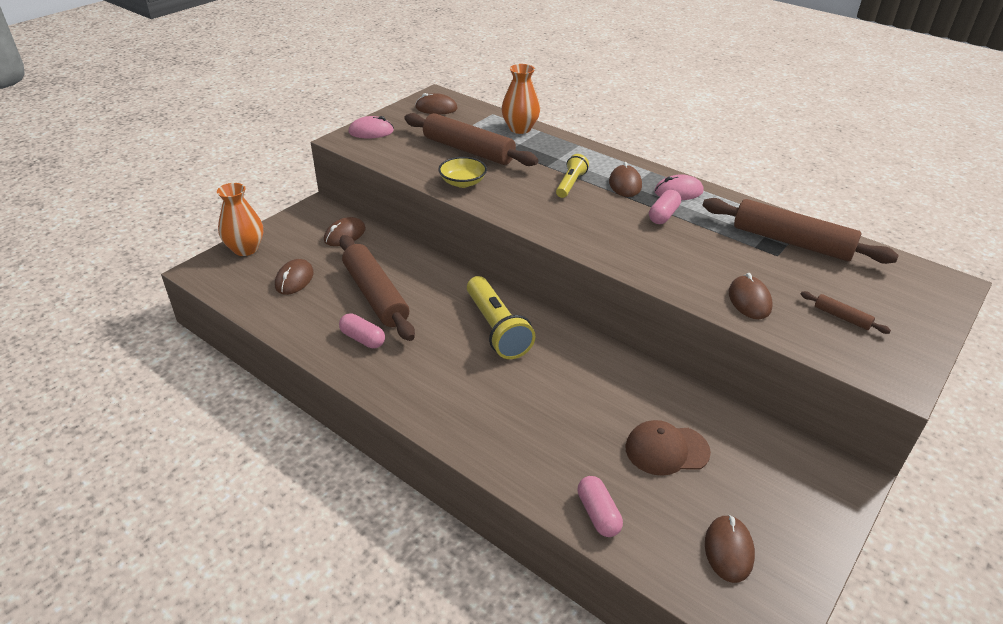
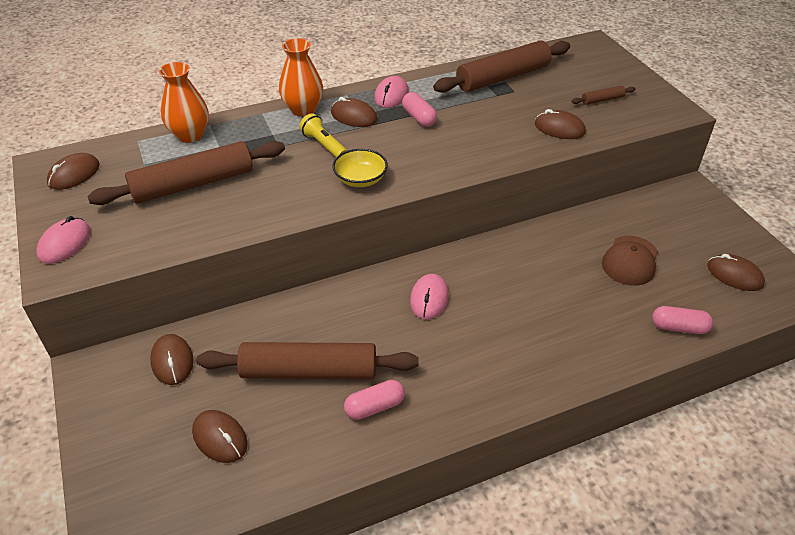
camera: 60 degrees left, 5 degrees up
(245, 249) = (109, 473): orange vase -> orange vase (303, 109)
(463, 182) = (253, 211): yellow bowl -> yellow bowl (360, 179)
(496, 329) = (429, 298): yellow flashlight -> pink mouse

